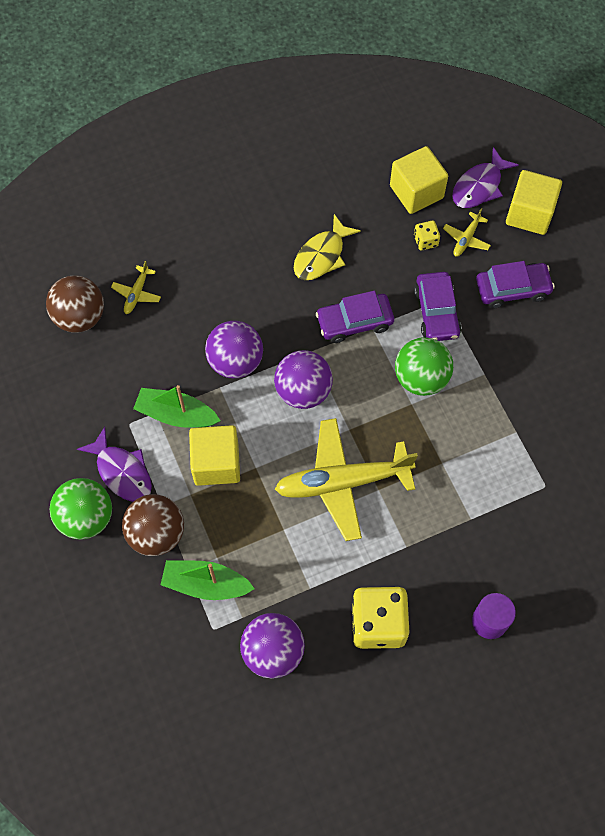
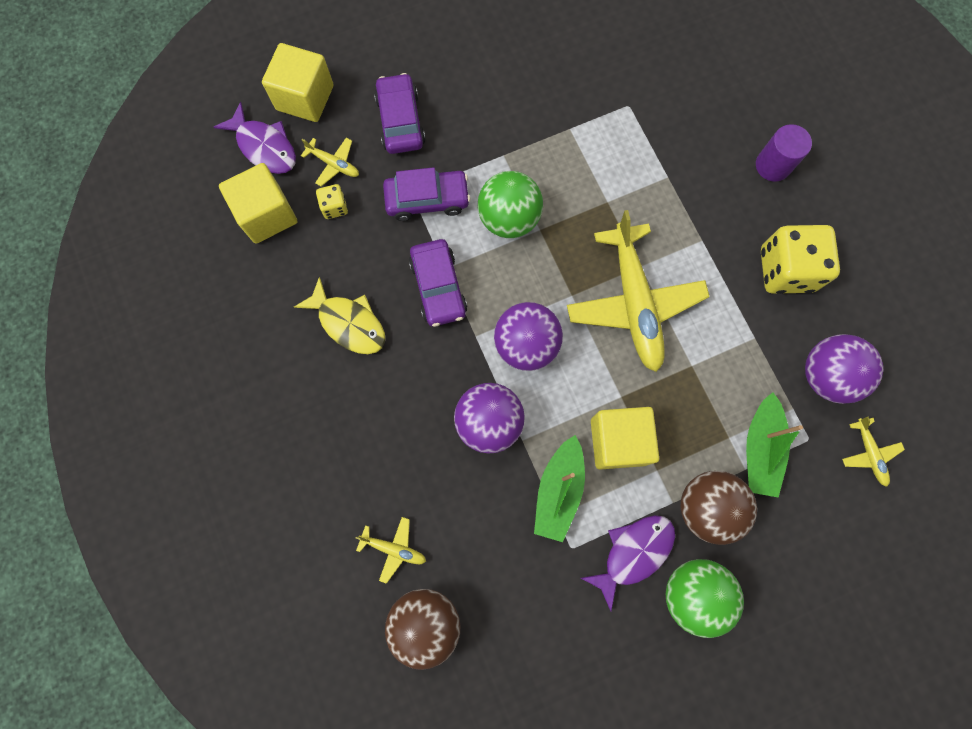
camera: 90 degrees left, 10 degrees up
(198, 683) = (869, 453): none -> yellow plane

